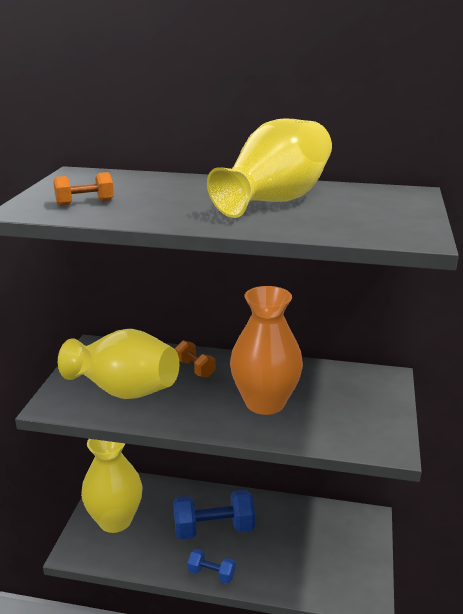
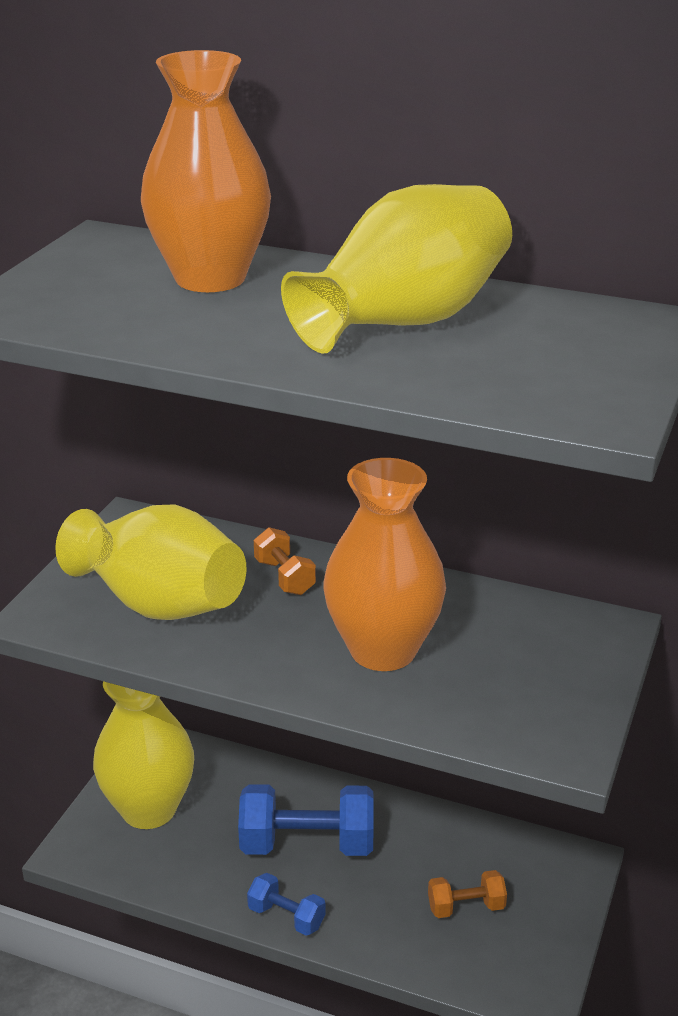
camera: 10 degrees right, 5 degrees up
(85, 203) = (96, 303): orange dumbbell -> orange dumbbell (466, 907)
(149, 188) = (210, 278): none -> orange vase

